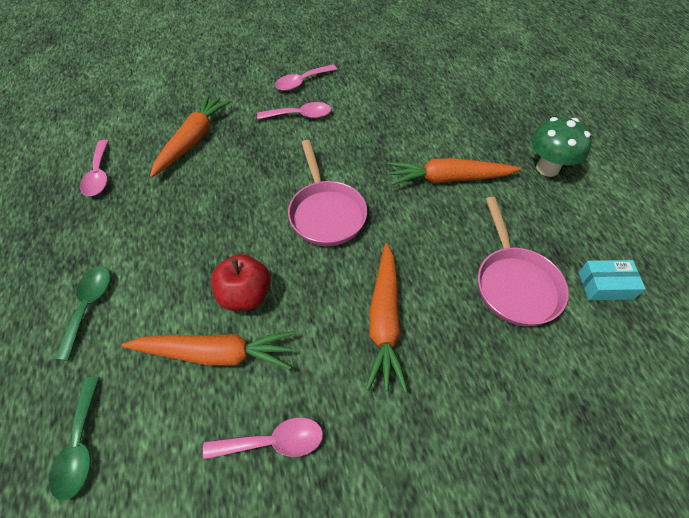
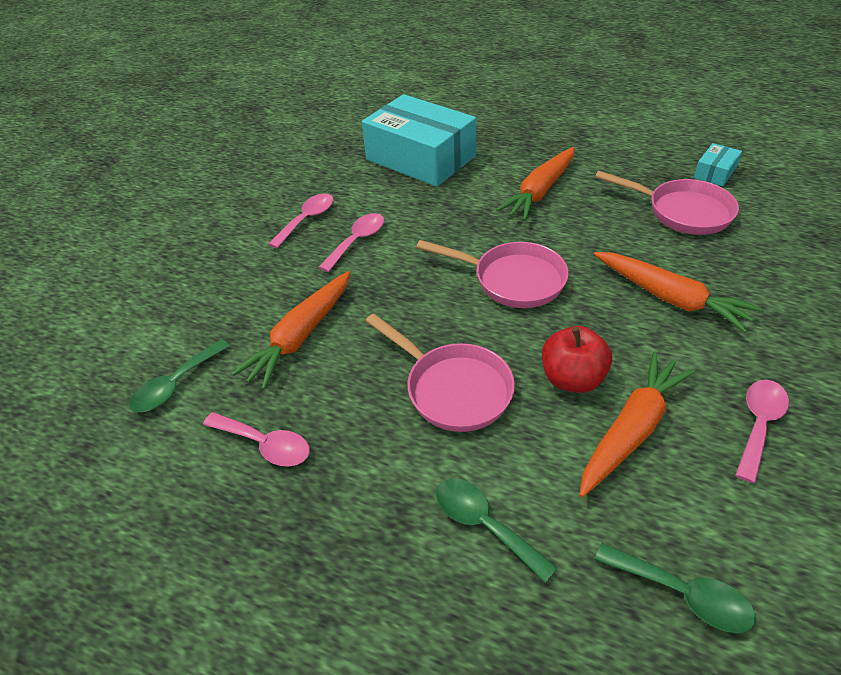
camera: 50 degrees left, 10 degrees down
(122, 115) = (175, 385): none -> green spoon
(193, 140) = (301, 336): orange carrot -> orange carrot turned 120 degrees counterclockwise
(194, 234) = (453, 388): none -> pink pan
(301, 82) = (307, 220): pink spoon -> pink spoon turned 150 degrees counterclockwise
(422, 95) = (420, 158): none -> turquoise box
(547, 168) = (577, 140): green mushroom -> none

